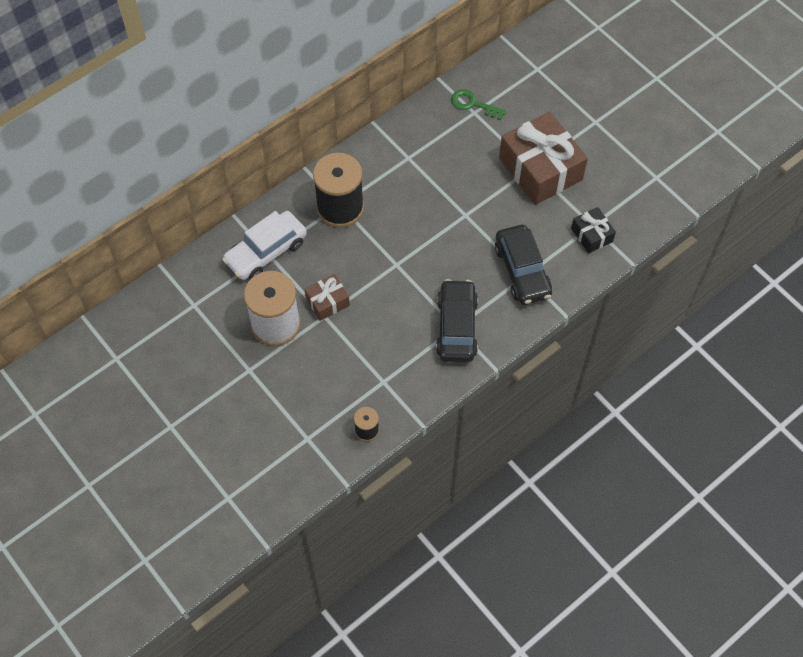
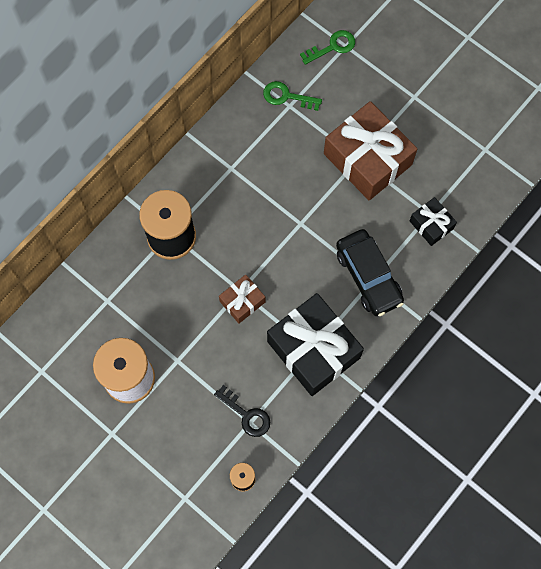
camera: 10 degrees left, 10 degrees up
(266, 251) = (104, 299): white car -> none
(327, 302) = (177, 344): brown gift -> brown gift (242, 301)
(381, 374) = (246, 414): none -> black key
(457, 327) = (313, 349): black car -> black gift
(524, 68) = (332, 47): none -> green key

